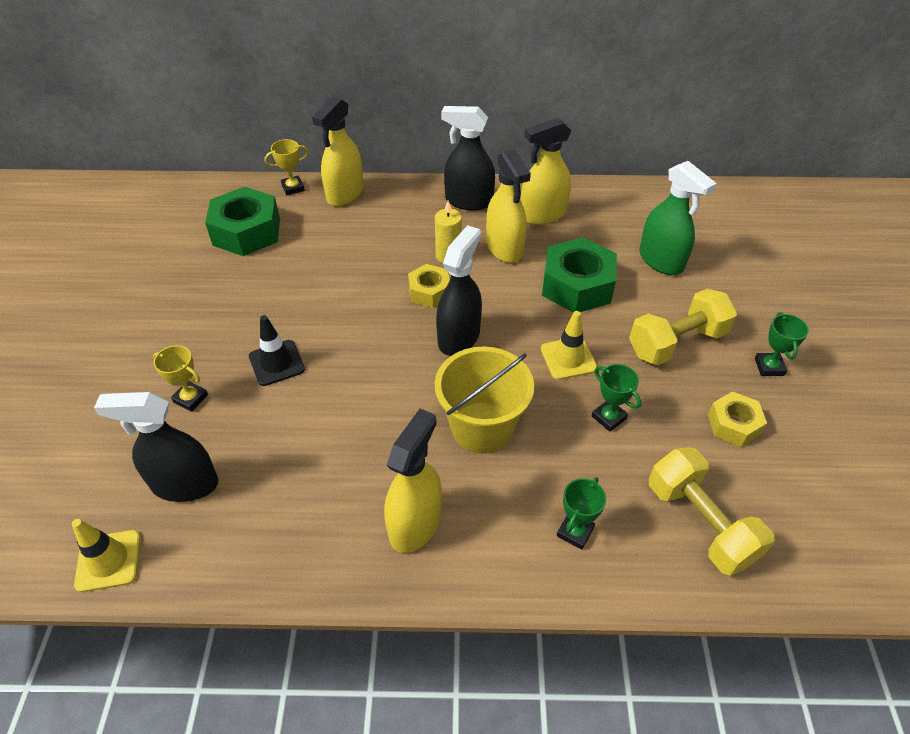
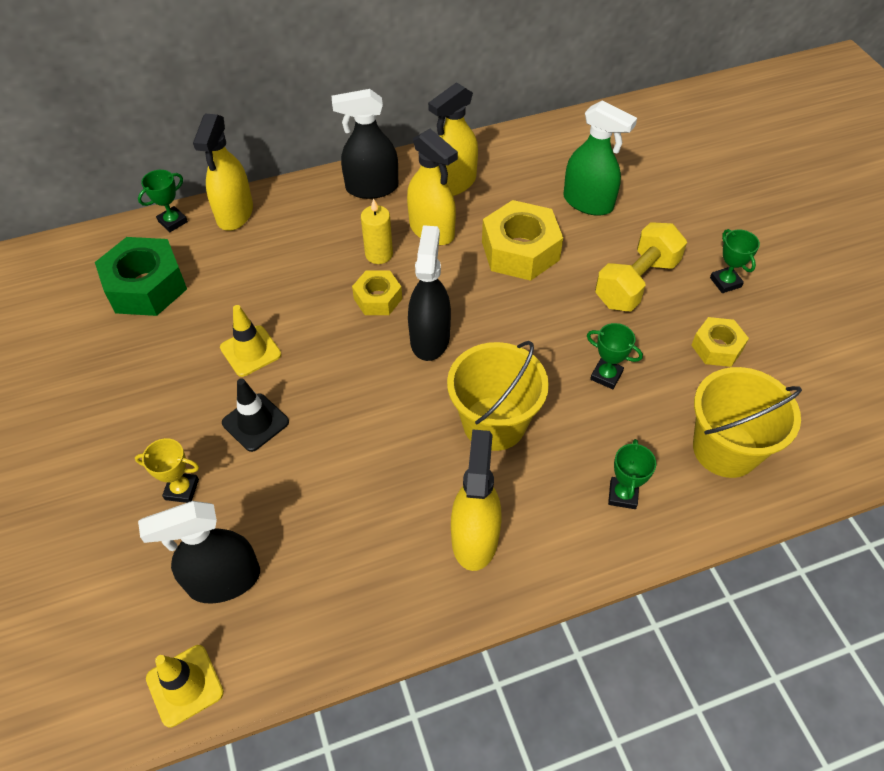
camera: 20 degrees left, 5 degrees up
(293, 188) = (173, 221): yellow trophy -> green trophy
(568, 358) = (544, 328): yellow traffic cone -> yellow traffic cone (250, 351)
(577, 285) = (520, 250): green nut -> yellow nut
(700, 523) = (725, 449): yellow dumbbell -> yellow bucket

